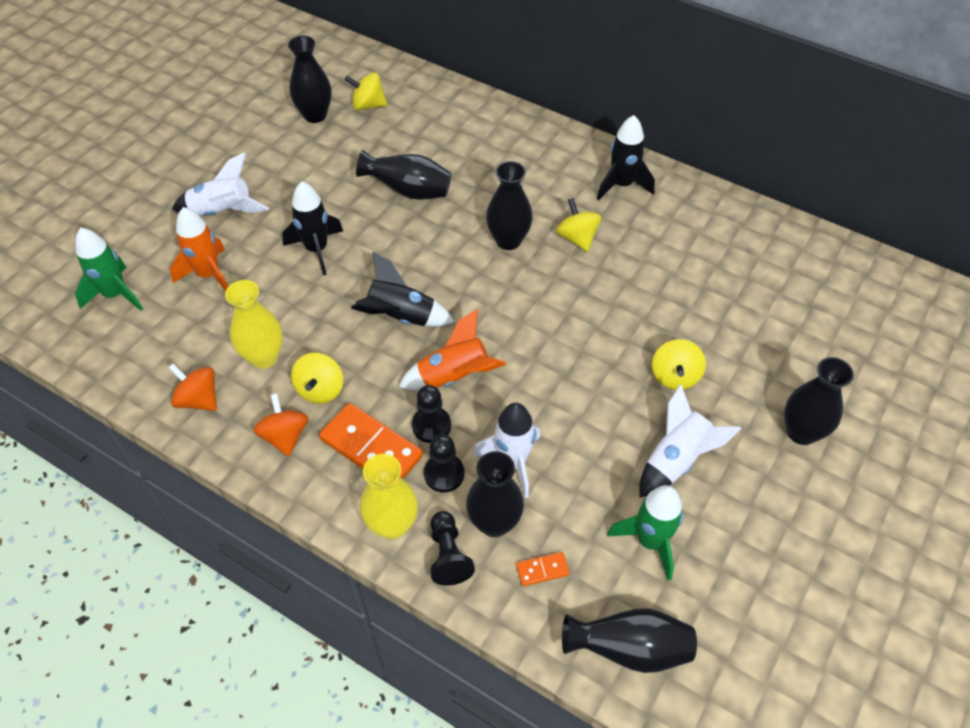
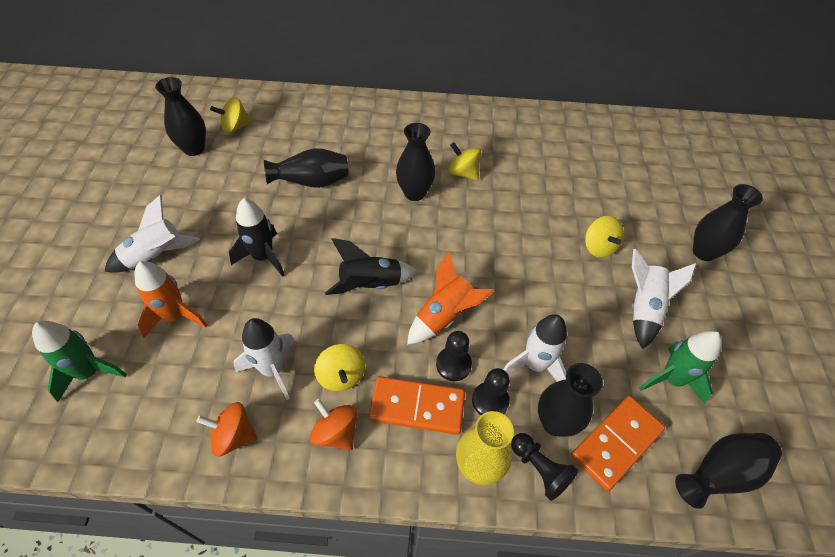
camera: 30 degrees left, 0 degrees up
(264, 357) = (273, 369): yellow vase -> white rocket
(542, 570) = (616, 443): orange domino -> orange domino, size x2.14
(622, 185) = (468, 125): black rocket -> none

